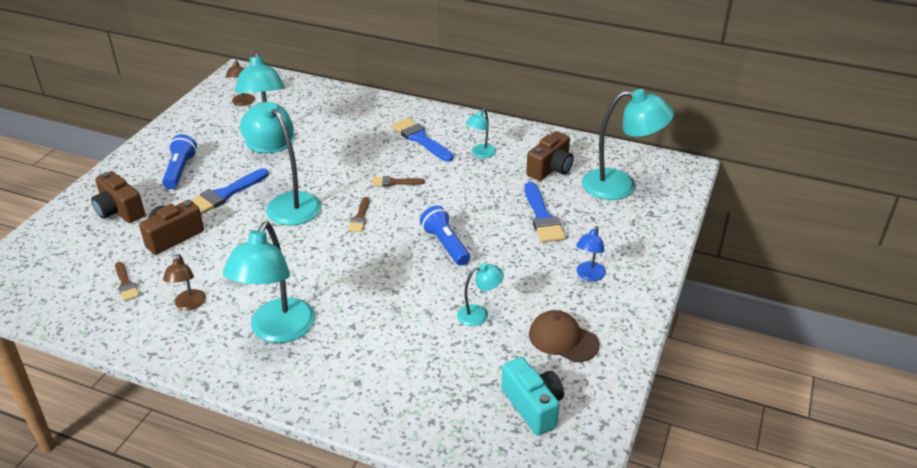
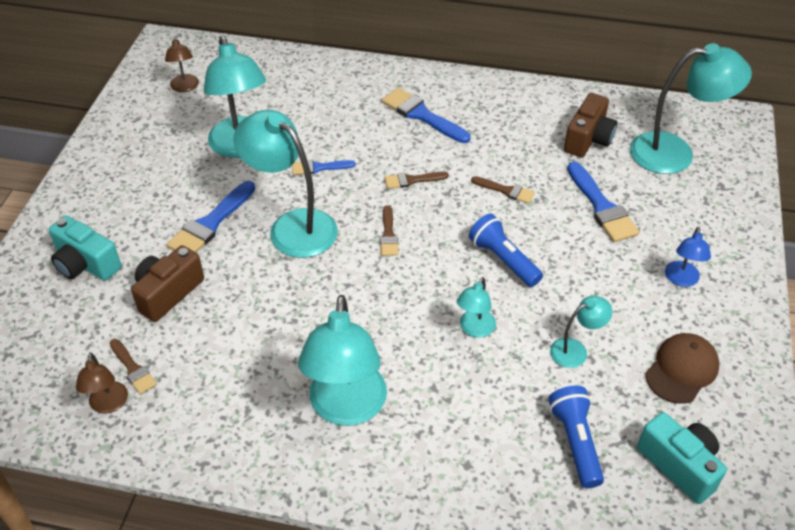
camera: 10 degrees left, 10 degrees up
(119, 211) = (86, 264): brown camera -> turquoise camera
(180, 170) = (141, 195): blue flashlight -> blue flashlight (575, 442)
(189, 305) = (224, 387): brown lamp -> brown lamp (109, 405)
(324, 166) = (319, 167): none -> blue brush
(467, 197) = (506, 191): none -> brown brush
(480, 154) = (500, 128): turquoise lamp -> turquoise lamp (474, 329)
(563, 339) = (682, 370): brown cap -> brown cap turned 105 degrees clockwise

